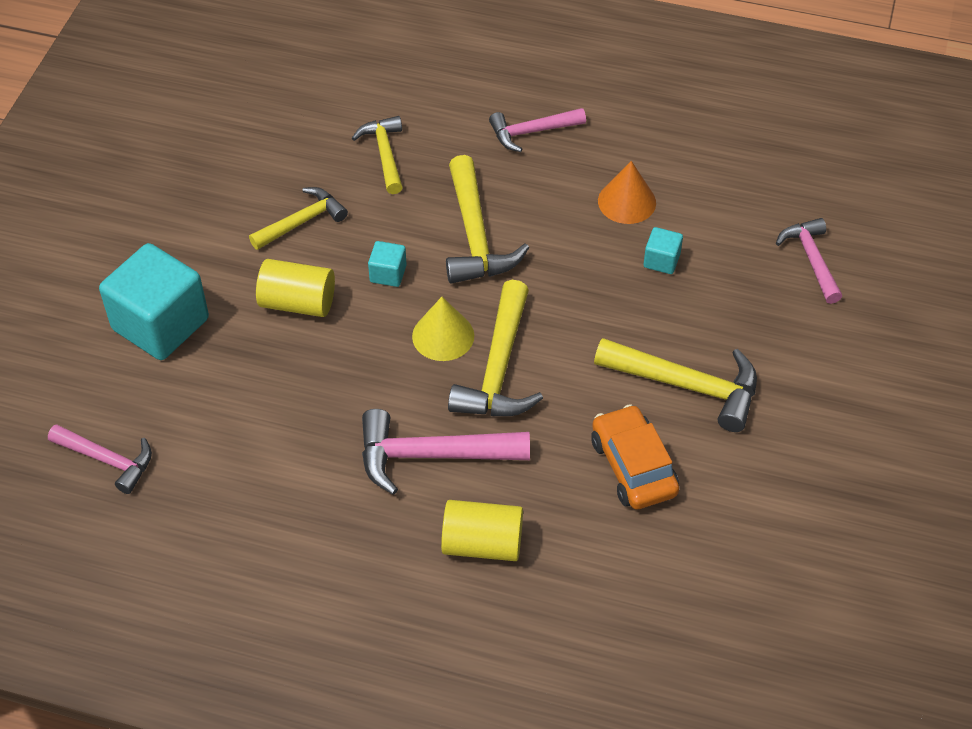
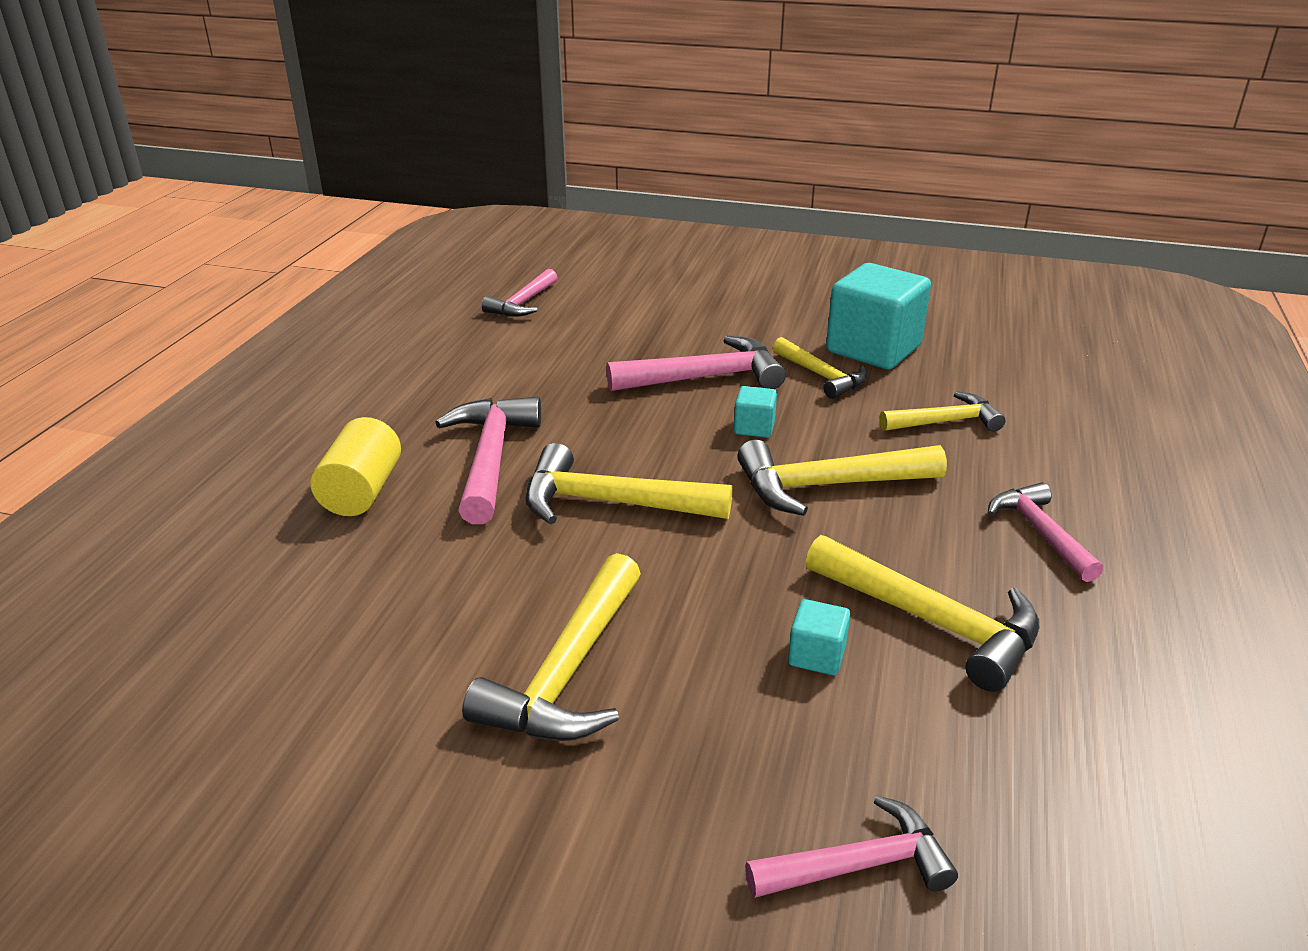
camera: 90 degrees right, 20 degrees down
(160, 324) = (674, 316): turquoise cube -> turquoise cube (873, 349)
(297, 303) = (706, 378): yellow cylinder -> pink hammer
(443, 336) = (662, 464): yellow cone -> none
(626, 201) = (932, 622): orange cone -> yellow hammer
(633, 466) = (436, 611): orange car -> none

